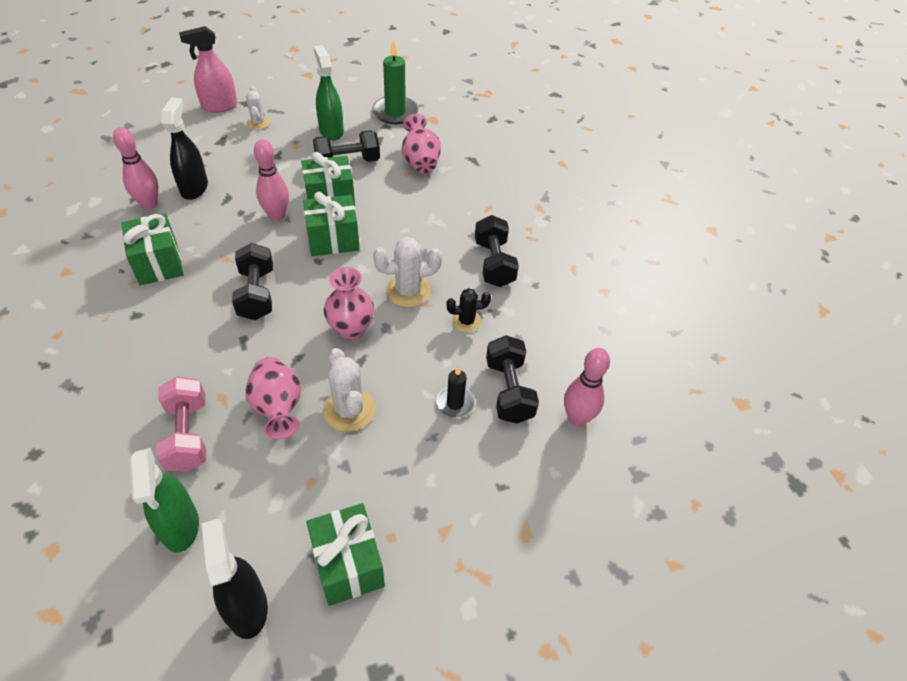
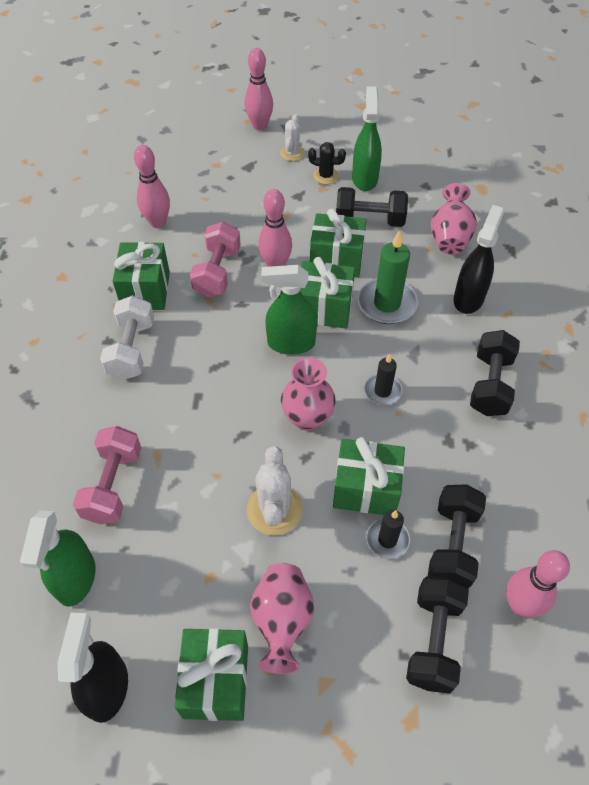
camera: 25 degrees right, 5 degrees up
(163, 316) = (132, 349): none -> white dumbbell
(194, 188) = (205, 214): black spray bottle -> black spray bottle (468, 298)
(219, 106) = (259, 126): pink spray bottle -> pink bowling pin
(224, 233) = (217, 272): none -> pink dumbbell
(256, 294) = (226, 350): black dumbbell -> black dumbbell (433, 640)
(278, 408) = (206, 484): pink vase -> pink vase (282, 621)
(314, 274) = (290, 343): none -> green spray bottle
(395, 112) = (442, 171): green candle -> green candle (387, 304)
(408, 291) = (382, 391): white cactus -> black candle
(422, 370) = (366, 489): none -> green gift
(466, 321) = (434, 446): black cactus -> black cactus (325, 176)

